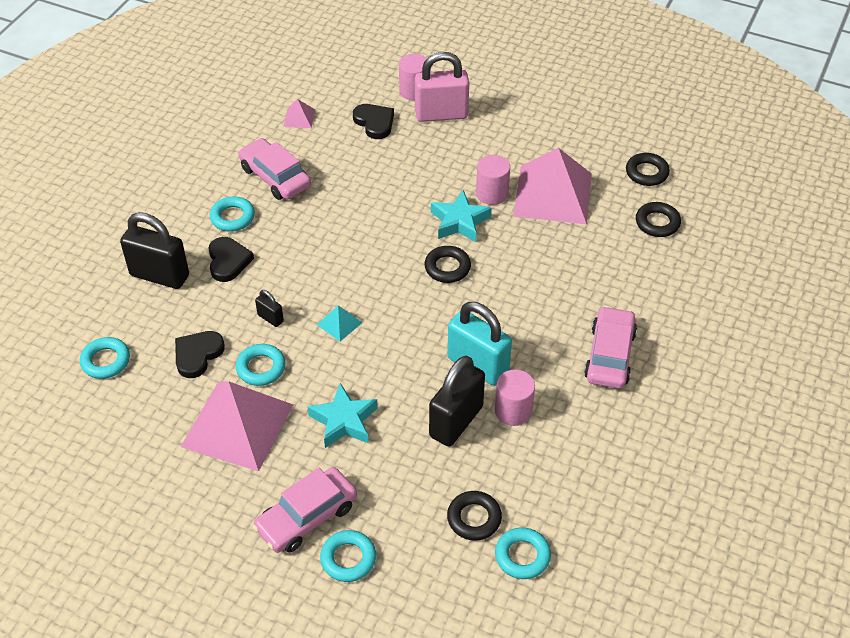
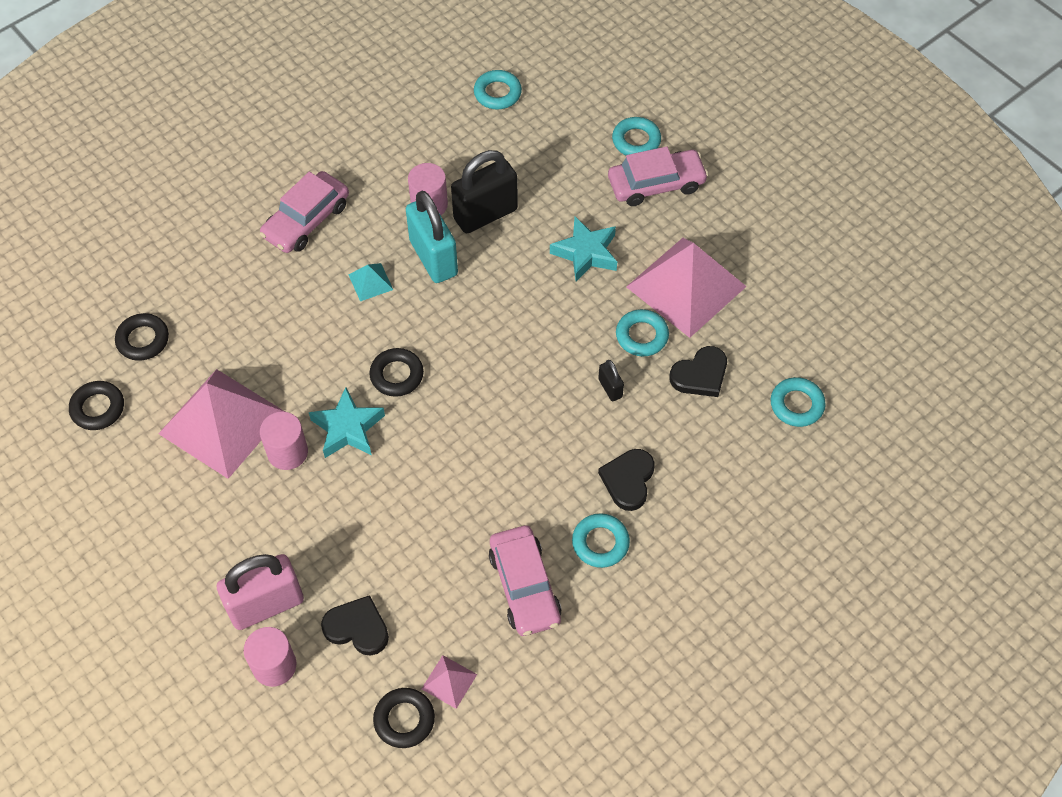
camera: 155 degrees left, 10 degrees up
(159, 275) = (711, 492): black padlock -> none
(339, 323) = (542, 354): turquoise pyramid -> turquoise pyramid (370, 282)
(374, 123) = (357, 628): black heart -> black heart turned 120 degrees clockwise
(441, 114) = (266, 605): pink padlock -> pink padlock turned 45 degrees counterclockwise
(474, 518) = (518, 132): black ring -> black ring (404, 719)

